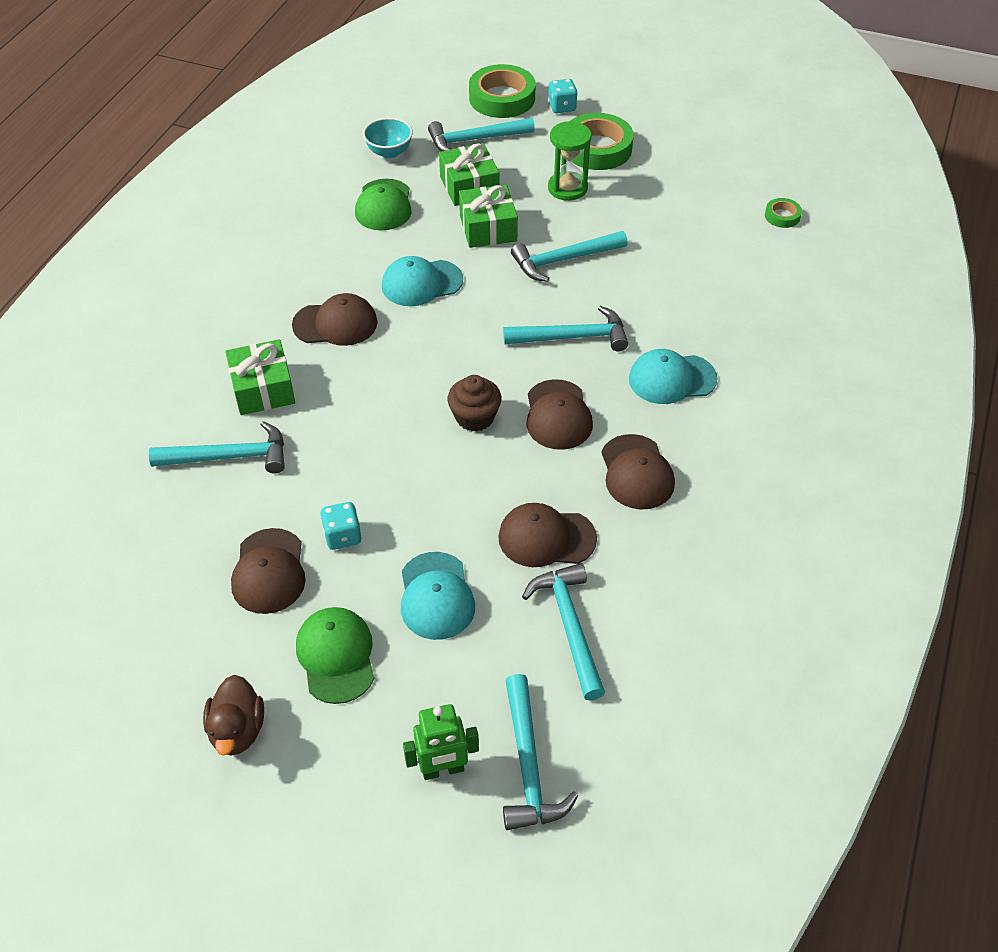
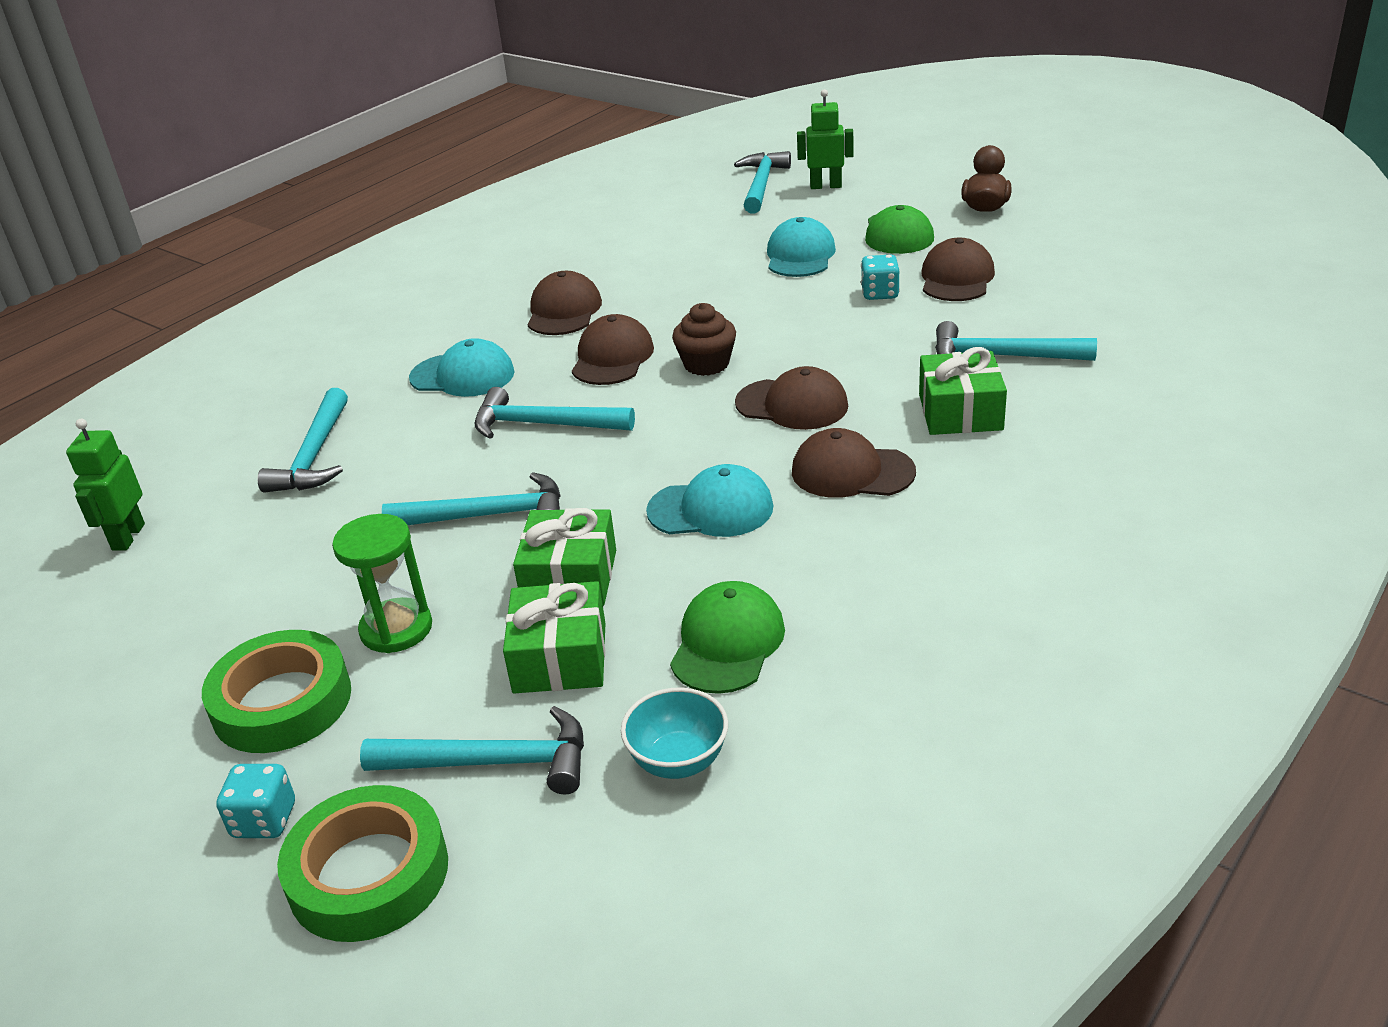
camera: 160 degrees left, 15 degrees down
(546, 538) = (681, 279): brown cap -> brown cap (792, 405)
(569, 626) = (692, 235): turquoise hammer -> turquoise hammer (314, 455)
(782, 216) = (128, 537): green tape -> green robot

